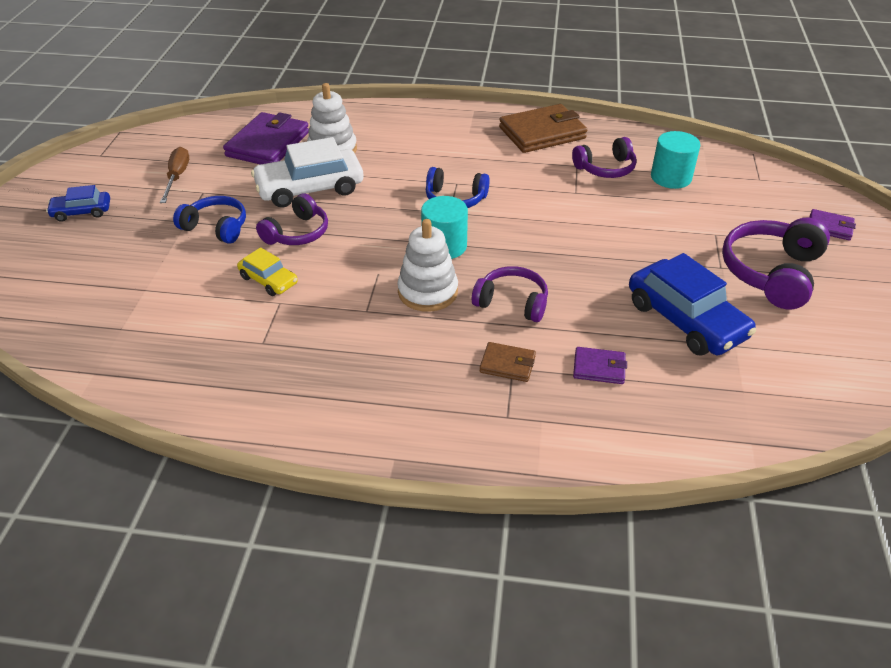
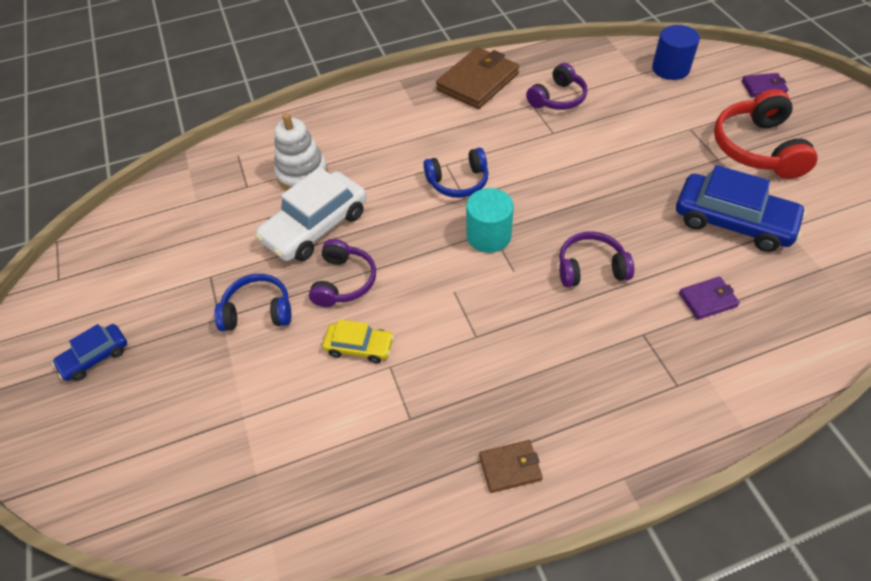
camera: 25 degrees left, 10 degrees up
(177, 177) = (168, 270): brown screwdriver -> none
(268, 144) = (232, 193): purple wallet -> none
(428, 292) = (513, 290): white stacking toy -> none
(507, 364) = (636, 332): brown wallet -> brown wallet (510, 467)
(671, 177) = (615, 87): turquoise cylinder -> none
(743, 181) = (670, 69): none -> blue cylinder
(771, 273) = (757, 148): purple headphones -> red headphones

